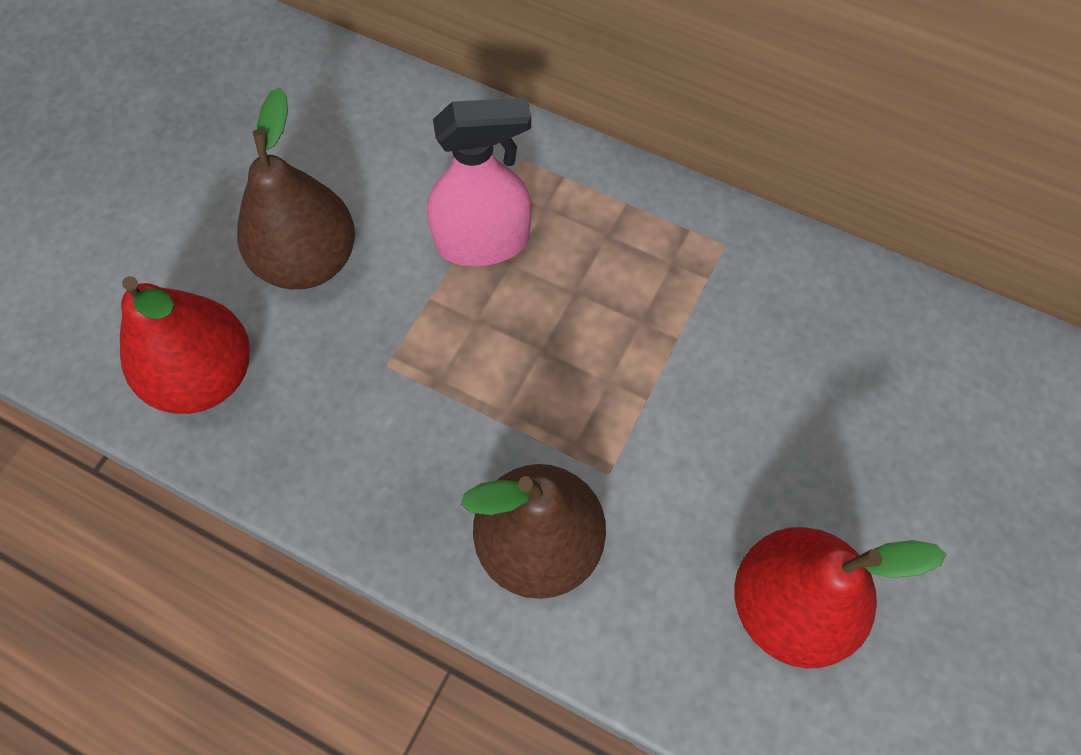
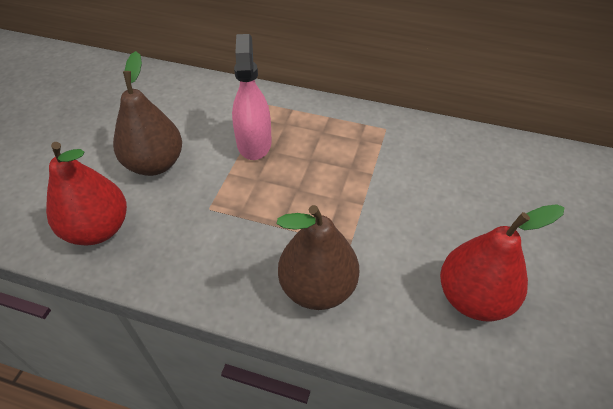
camera: 10 degrees left, 15 degrees down
(483, 242) = (254, 143): pink spray bottle -> pink spray bottle turned 75 degrees counterclockwise

